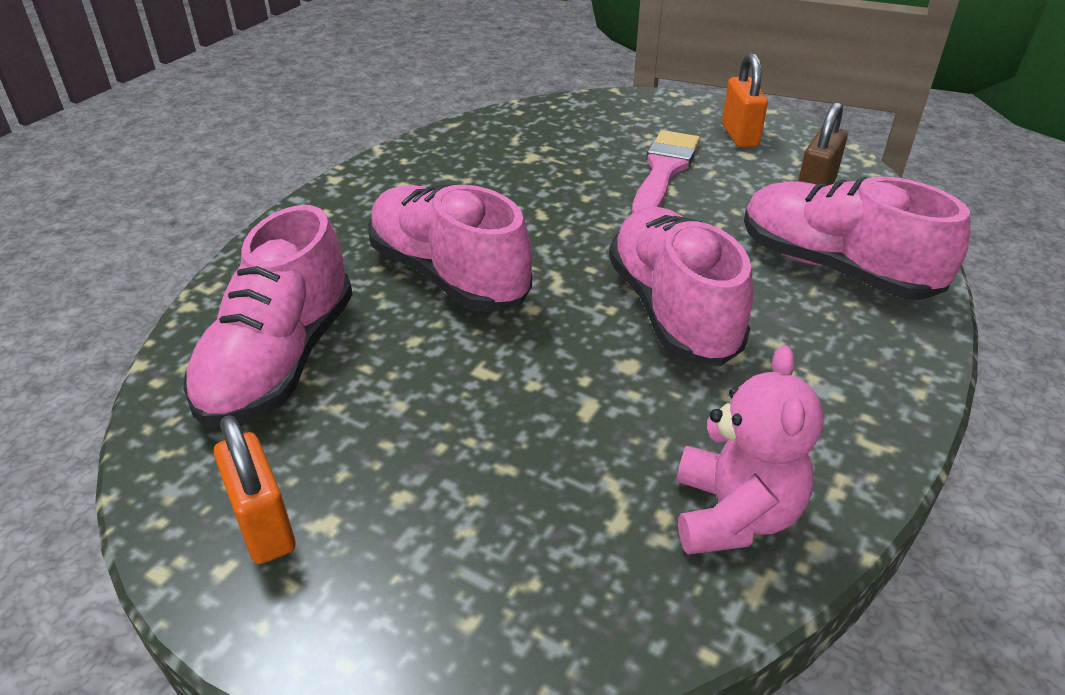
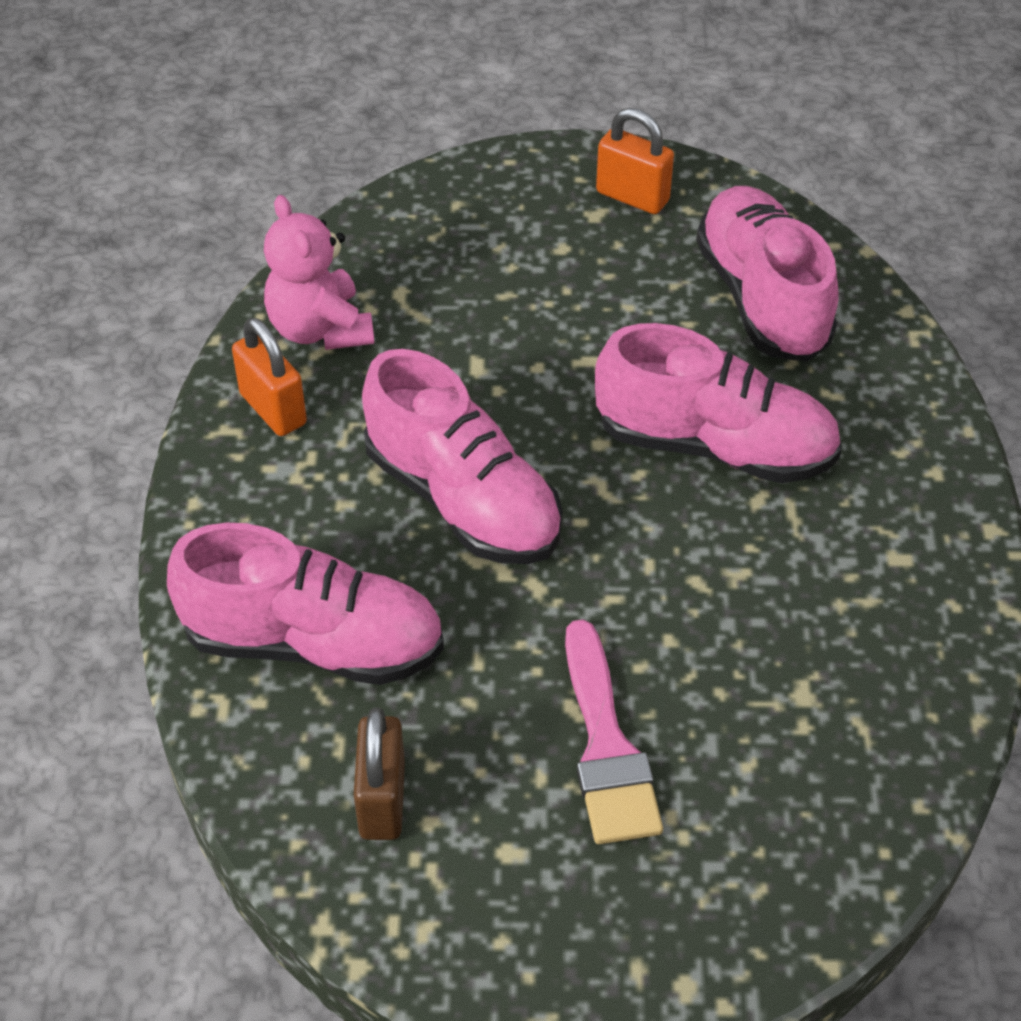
camera: 150 degrees right, 10 degrees up
(739, 135) = (545, 904): orange padlock -> orange padlock (273, 409)

